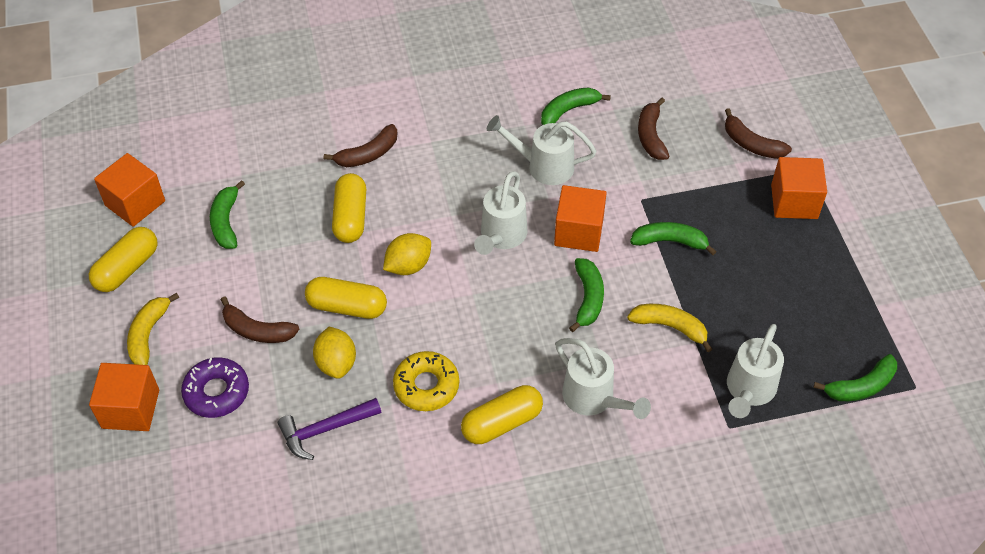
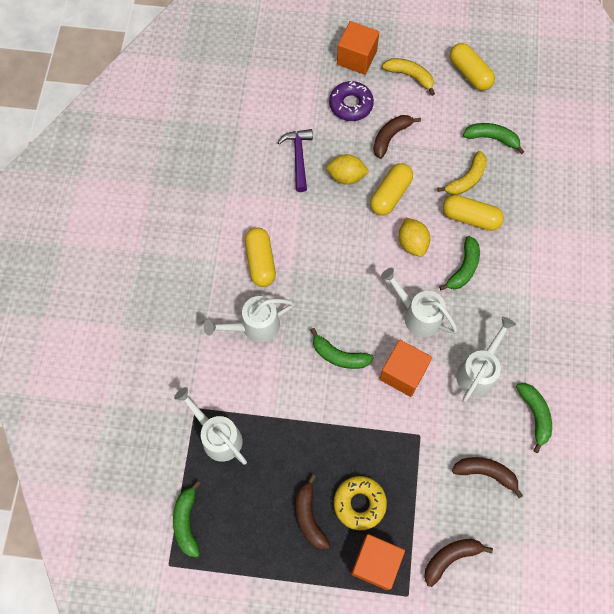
camera: 110 degrees right, 15 degrees up
(135, 203) = (527, 87): orange cube -> none
(368, 154) = (530, 246): brown banana -> brown banana (309, 516)
(426, 386) = (307, 225): yellow donut -> yellow donut (359, 503)
(670, 241) = (370, 439): green banana -> green banana (464, 268)
(670, 327) = (292, 404): yellow banana -> yellow banana (466, 179)

